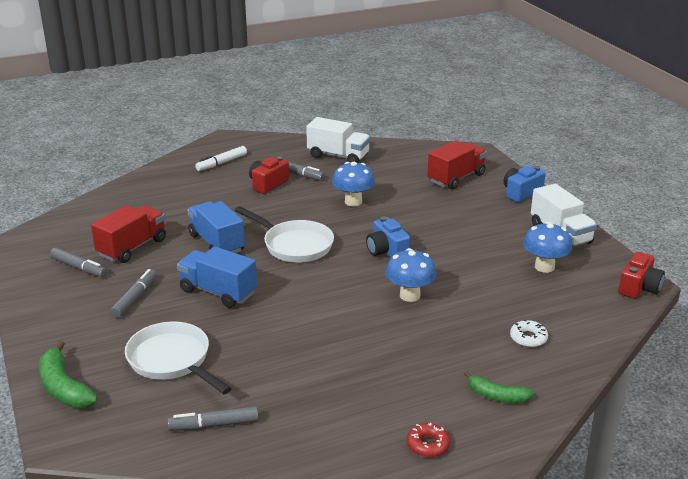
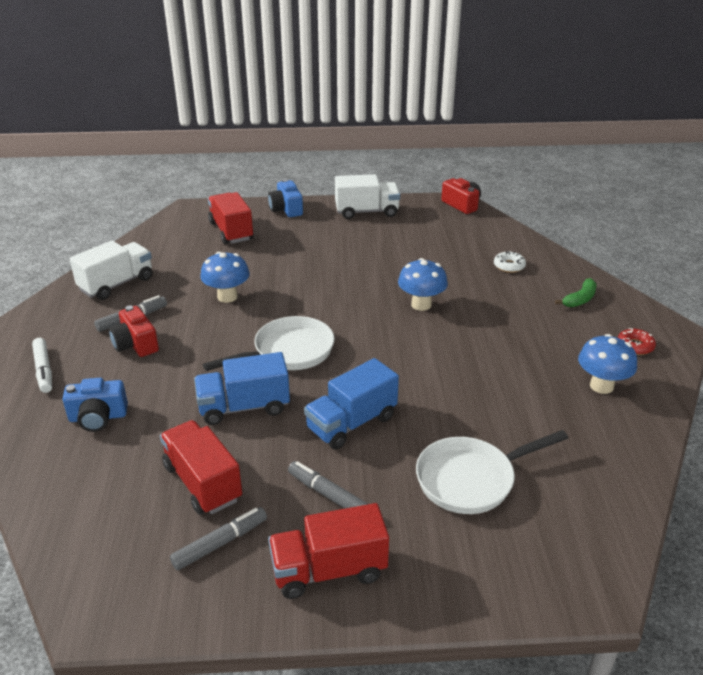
camera: 70 degrees left, 5 degrees up
(64, 313) = (328, 570): none -> red truck
(64, 387) = (495, 583): green banana -> none
(214, 425) = (589, 464): grey marker -> none
(387, 251) = (338, 299): blue camera -> blue camera (98, 417)
(544, 267) = (412, 232): blue mushroom -> blue mushroom (601, 386)

